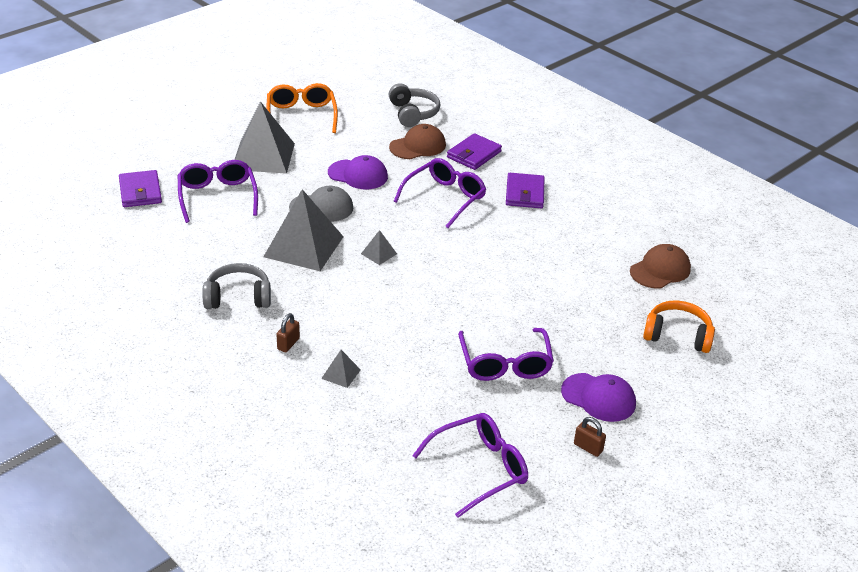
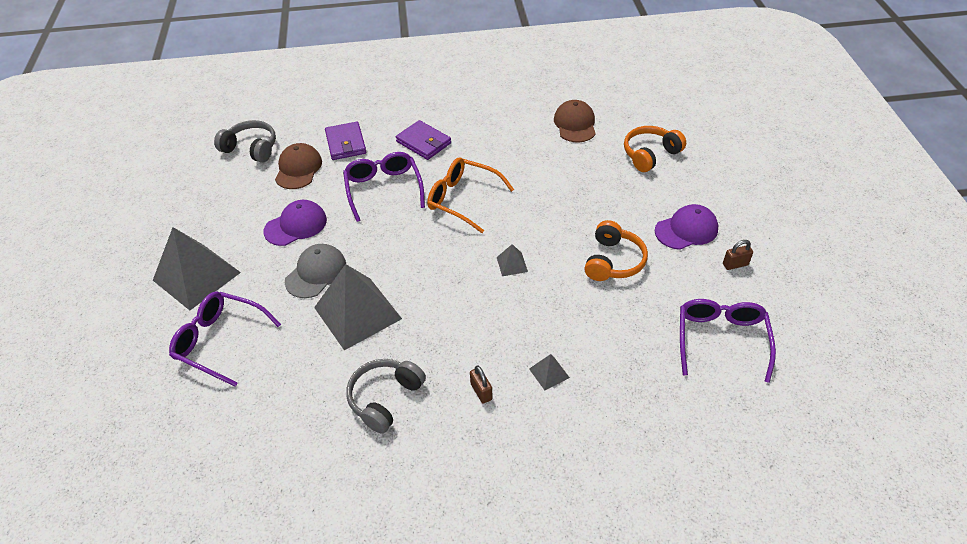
camera: 50 degrees left, 10 degrees up
(140, 192) = (144, 402): purple wallet -> none
(301, 115) = (168, 219): orange glasses -> orange glasses (462, 199)
(379, 253) = (415, 267): grey pyramid -> grey pyramid (512, 264)
(505, 364) = (613, 261): purple glasses -> orange headphones

